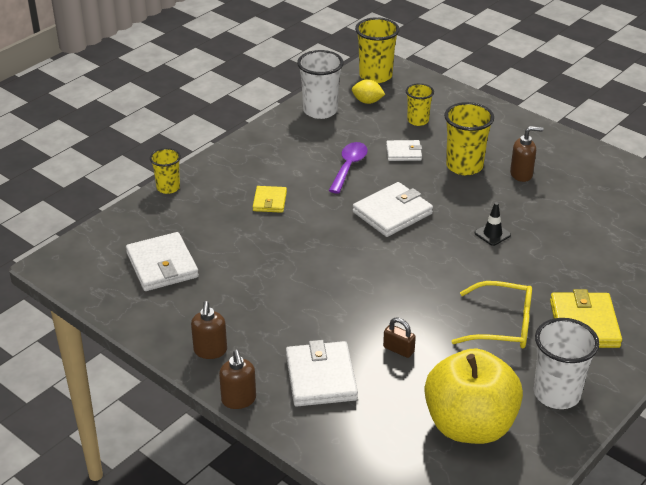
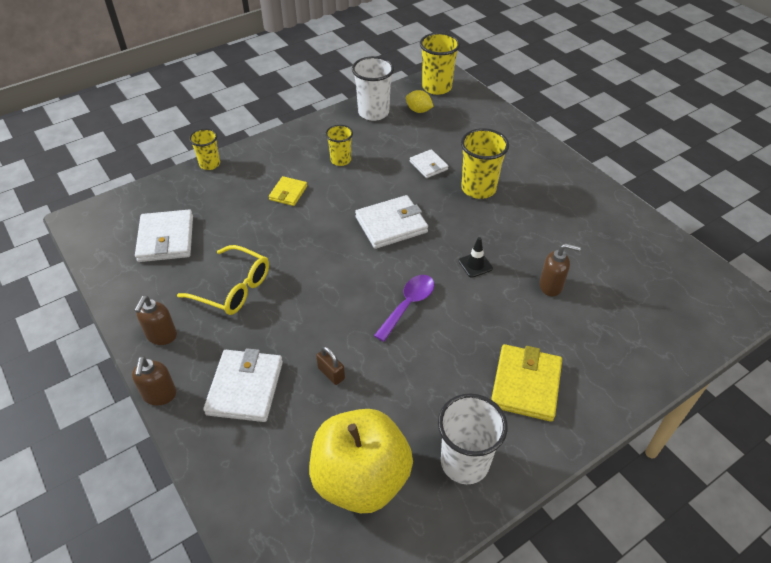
camera: 15 degrees right, 10 degrees up
(349, 167) = (373, 171): purple spoon -> purple spoon (408, 305)
(403, 152) = (428, 165): white wallet -> white wallet turned 45 degrees clockwise
(418, 120) = (455, 136): yellow cup -> yellow cup (341, 160)
(502, 325) = (443, 368): yellow glasses -> yellow glasses (233, 288)
(521, 174) = (529, 207): brown soap dispenser -> brown soap dispenser (551, 286)

